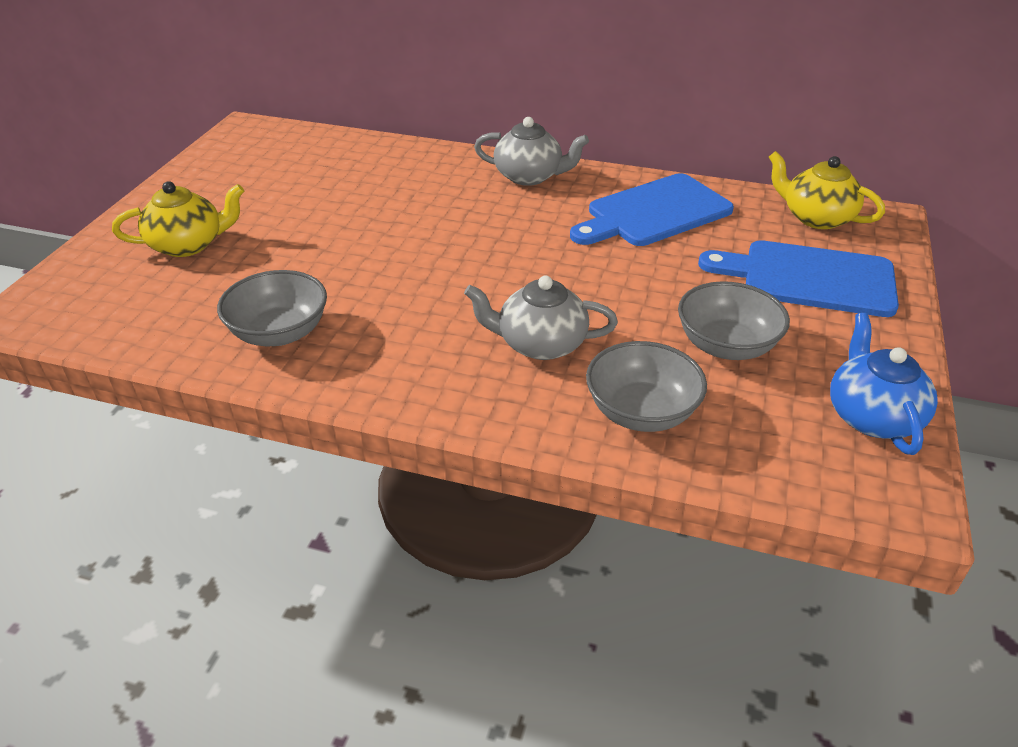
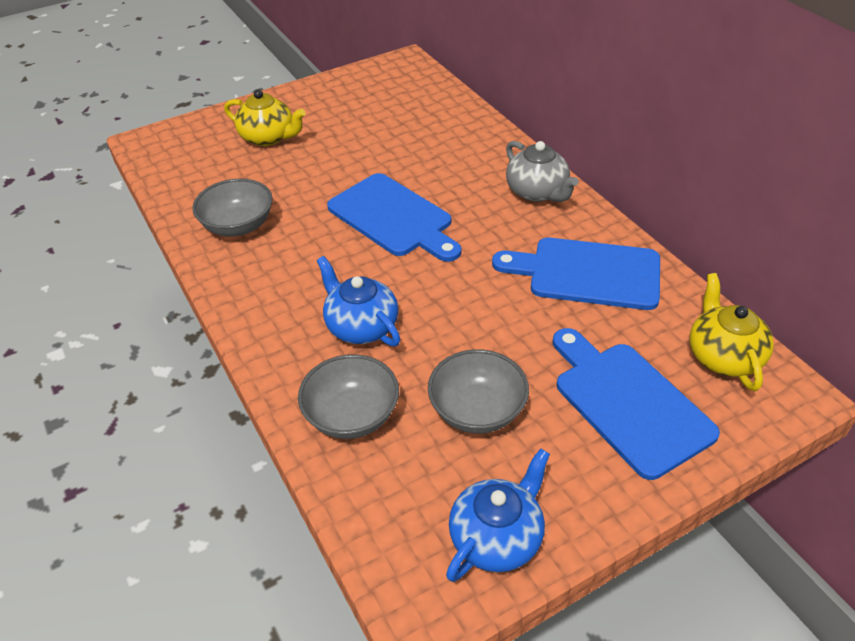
camera: 45 degrees right, 5 degrees up
(435, 250) = (394, 217): none -> blue cutting board
(540, 344) = (361, 326): grey teapot -> blue teapot

